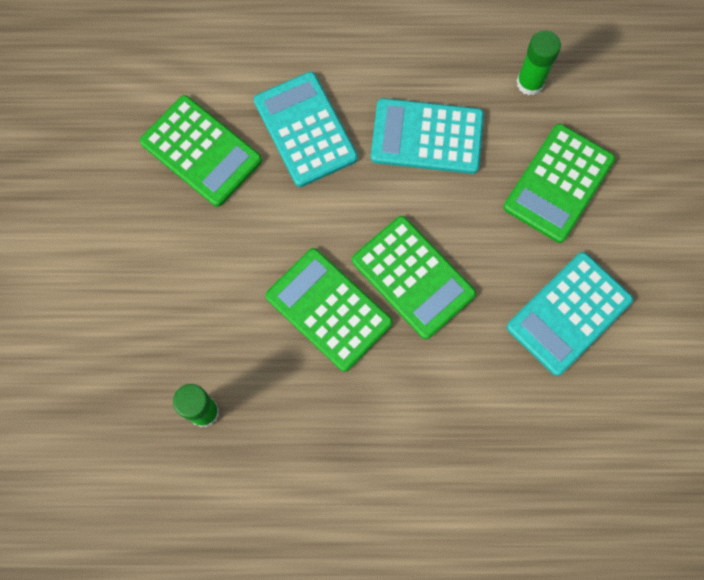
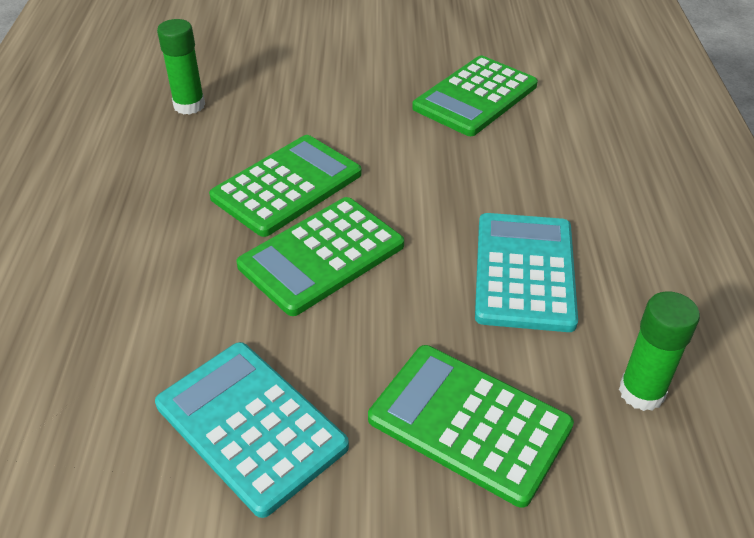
camera: 90 degrees right, 30 degrees down
(305, 130) = (514, 167): turquoise calculator -> none

